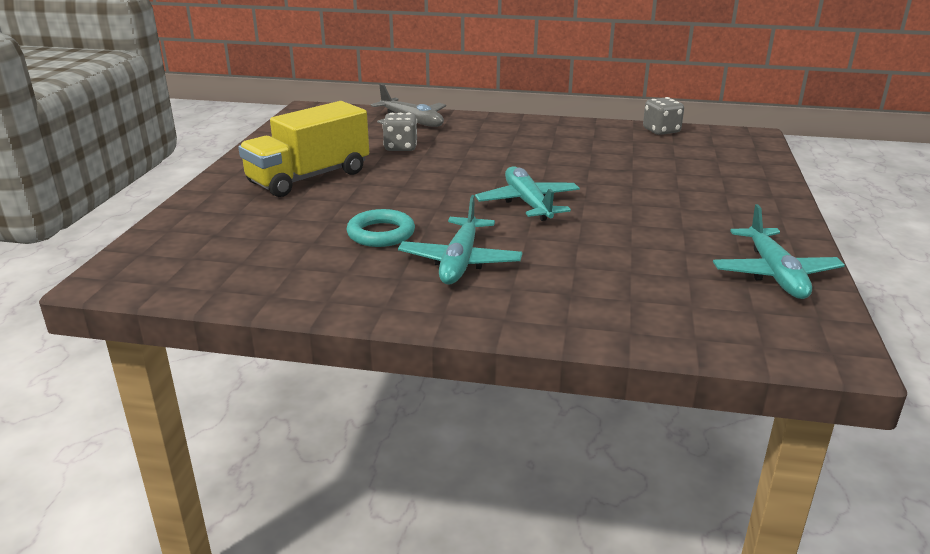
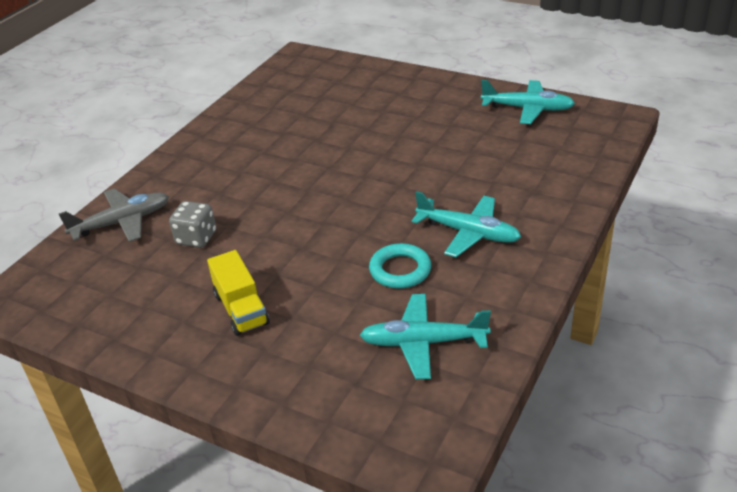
camera: 70 degrees left, 10 degrees up
(309, 177) = (241, 309): yellow truck -> yellow truck, size x0.62
(528, 203) = (375, 183): turquoise plane -> turquoise plane (424, 343)
(661, 131) = (259, 90): grey dice -> none

